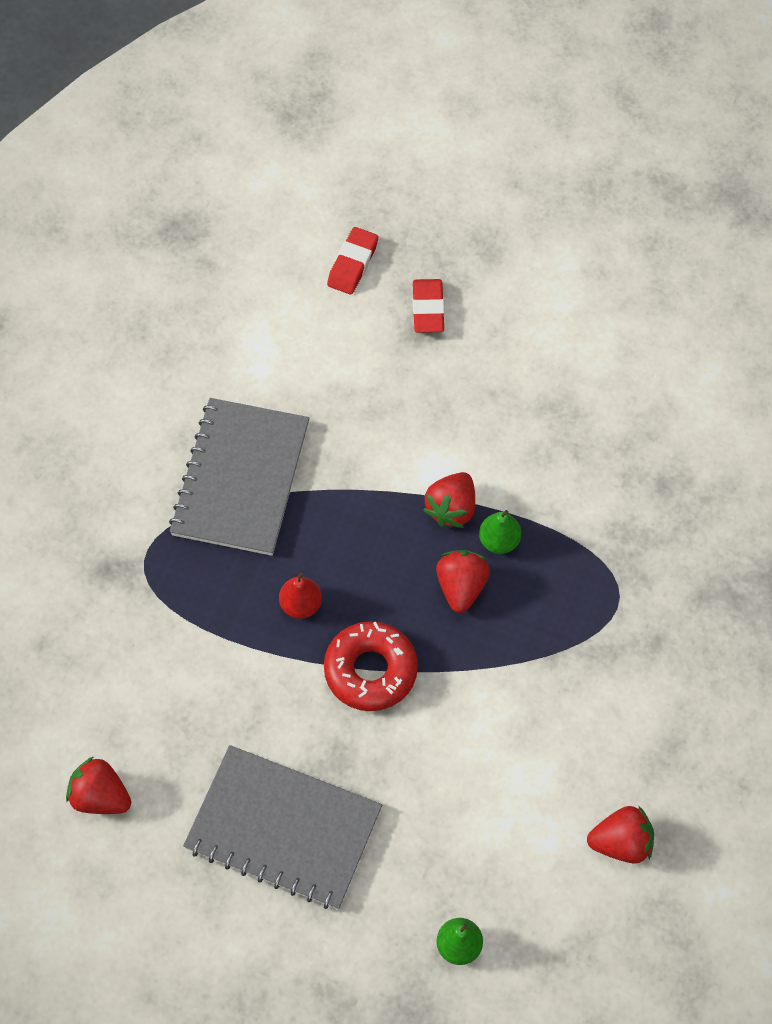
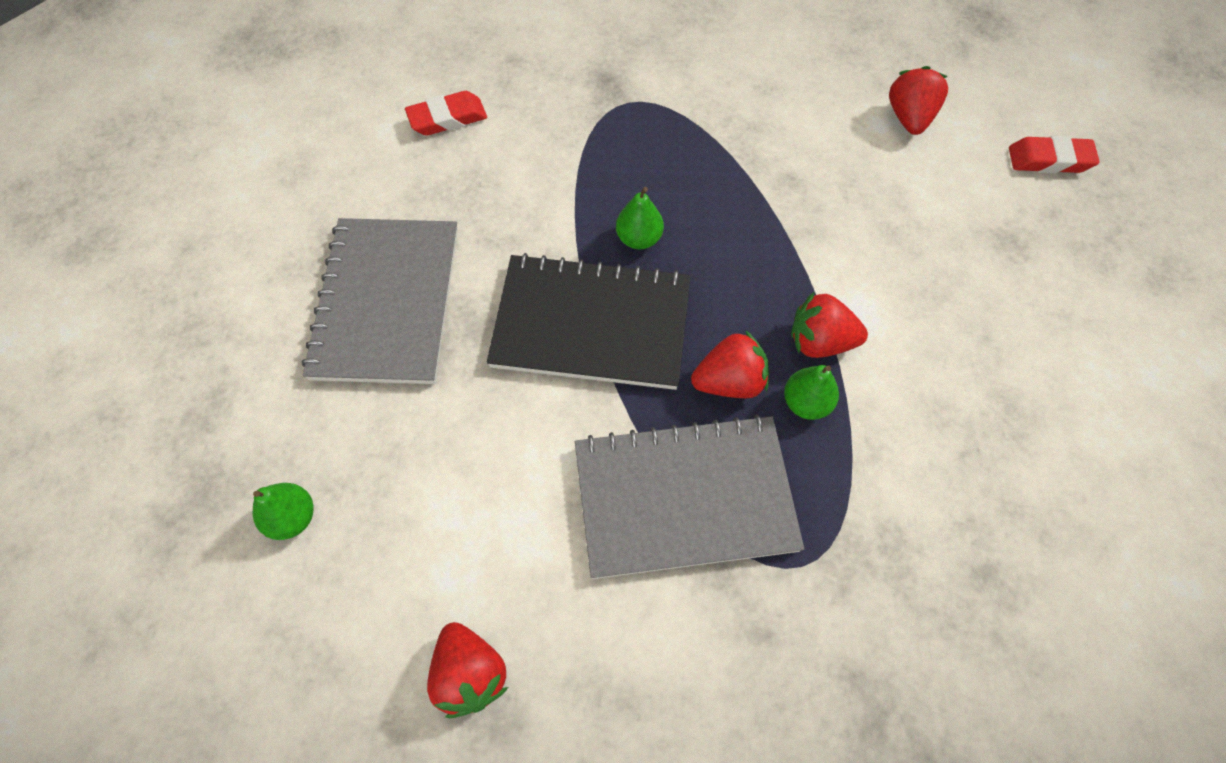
camera: 70 degrees right, 0 degrees up
(100, 797) = (378, 146): red strawberry -> red strawberry (909, 118)
(241, 479) = (751, 146): grey notebook -> grey notebook (684, 497)
(301, 605) = (639, 238): red pear -> green pear
(370, 670) = (591, 324): red donut -> black notebook
(428, 309) = (1046, 242): red eraser -> red eraser (447, 118)

